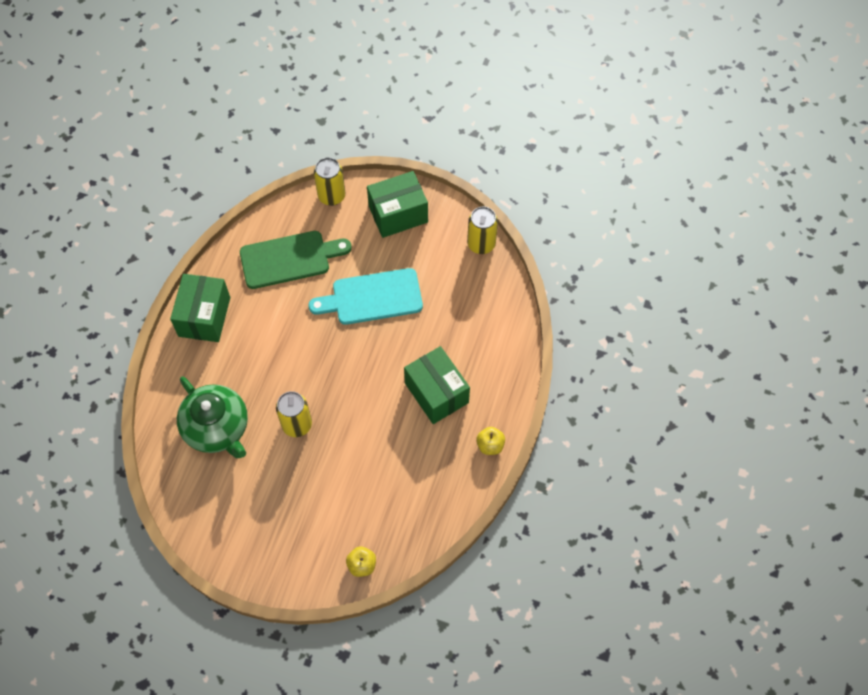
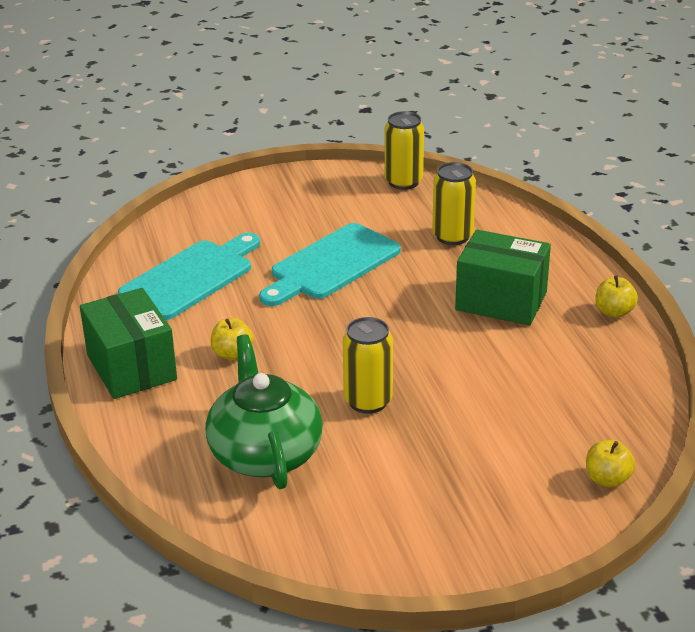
camera: 35 degrees left, 30 degrees down
(217, 428) = (265, 453): green teapot -> green teapot turned 120 degrees counterclockwise
(261, 340) = (232, 354): none -> yellow apple
(289, 259) = (191, 278): green cutting board -> turquoise cutting board
(331, 196) = (186, 214): yellow can -> yellow can (452, 236)
(398, 214) = (283, 197): green box -> none

